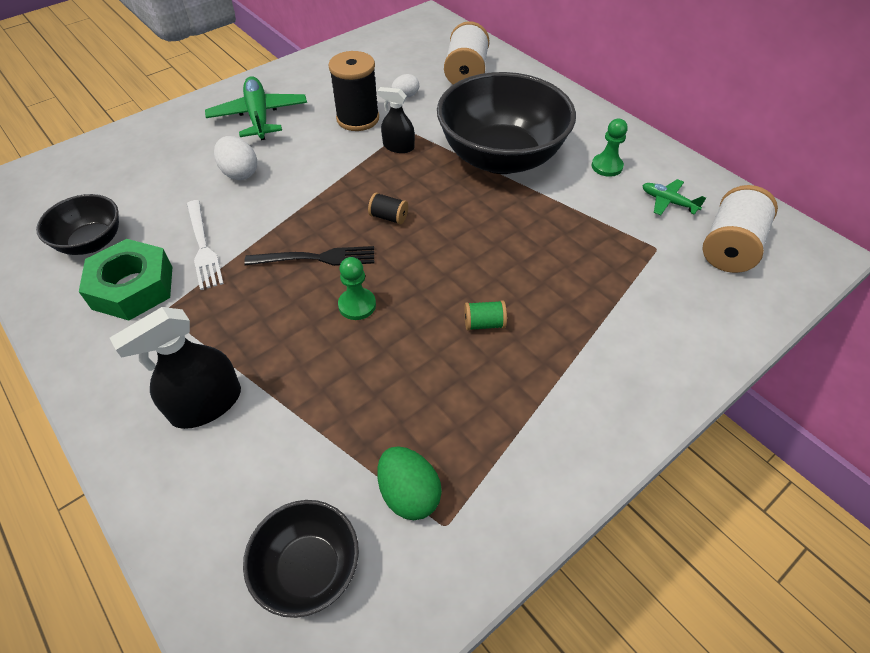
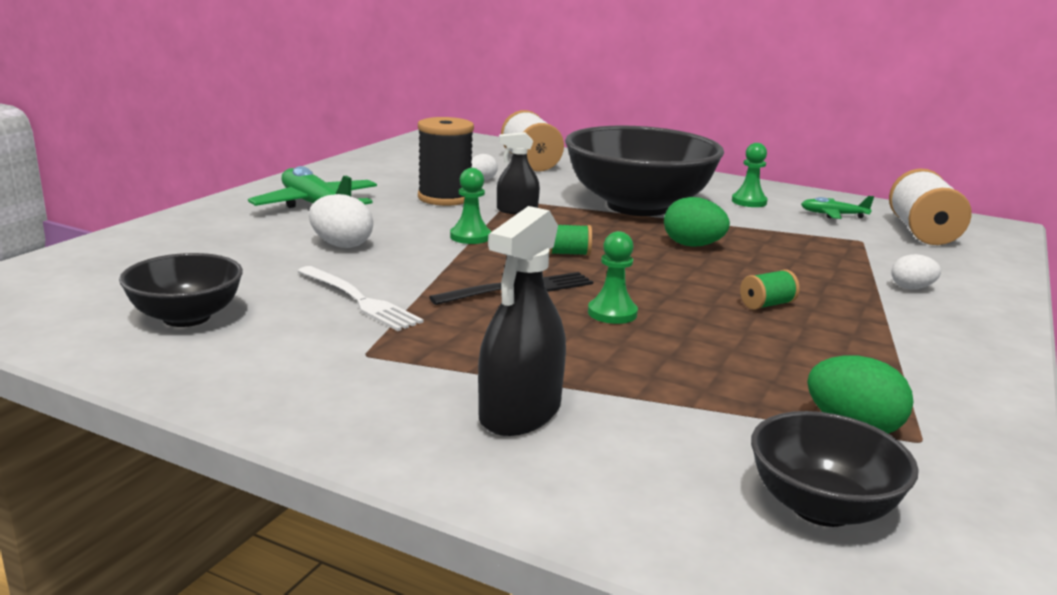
camera: 25 degrees left, 30 degrees down
(133, 287) = (295, 342): green nut -> none
(335, 179) = (470, 237): none -> green pawn
(388, 217) = (568, 253): black spool -> green spool
(497, 226) = (692, 245): none -> green egg
(632, 331) = (912, 288): none -> white egg

